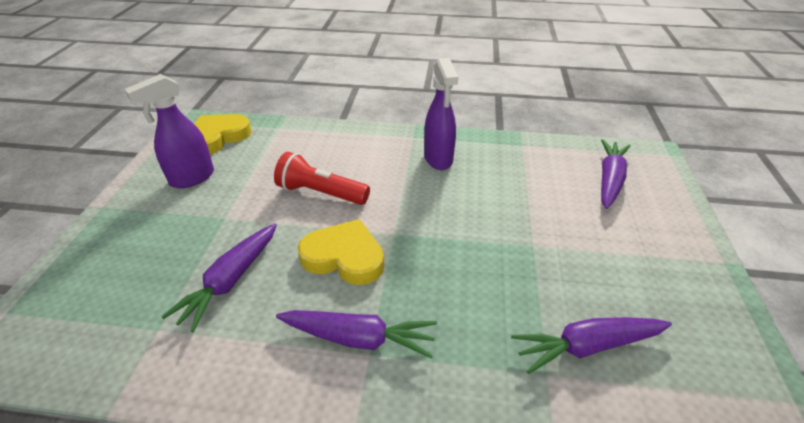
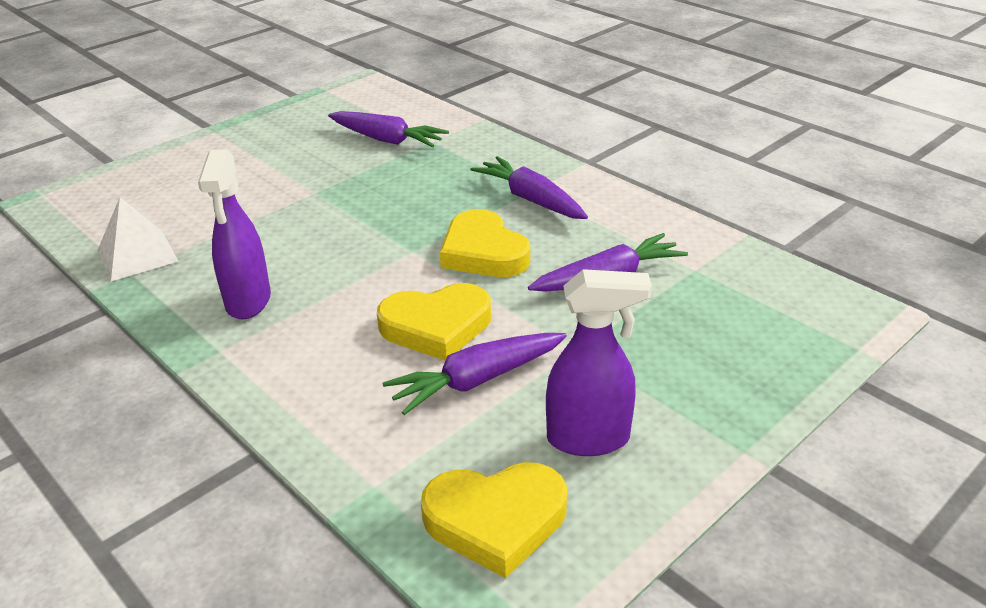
camera: 140 degrees left, 5 degrees down
(320, 193) = (436, 326): red flashlight -> yellow heart
(438, 159) = (248, 302): purple spray bottle -> purple spray bottle turned 150 degrees clockwise
(538, 152) = (137, 255): none -> white pyramid
(609, 180) = (145, 202): purple carrot -> purple carrot (477, 380)

